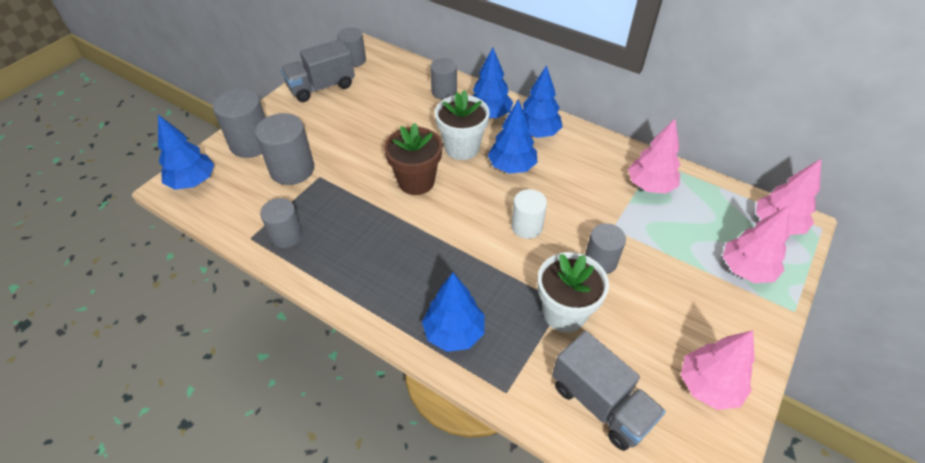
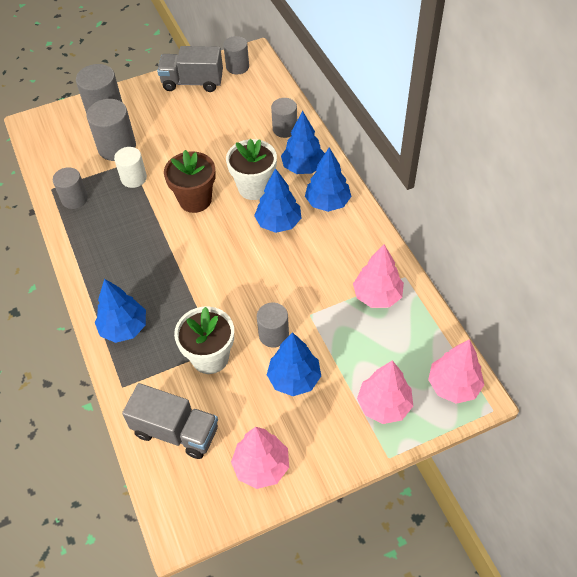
camera: 35 degrees right, 5 degrees up
(193, 182) = (46, 126): blue tree -> blue tree (294, 378)
(526, 226) = (244, 278): white cylinder -> white cylinder (134, 178)
(601, 403) = (176, 431): grey truck -> grey truck turned 60 degrees counterclockwise

